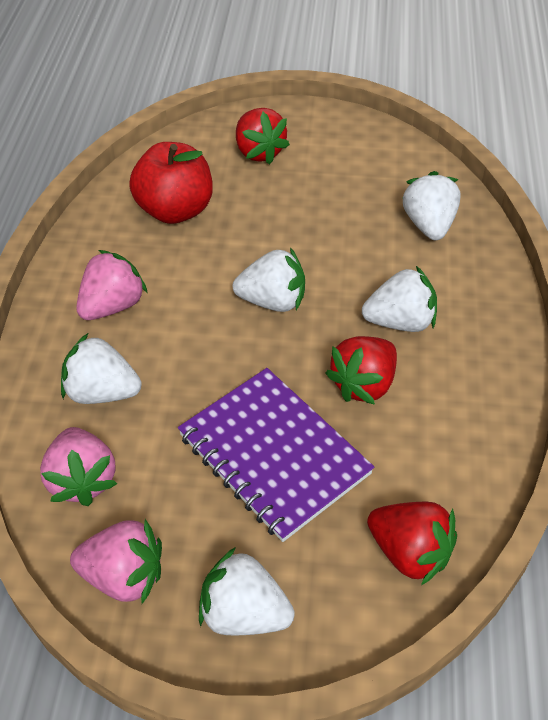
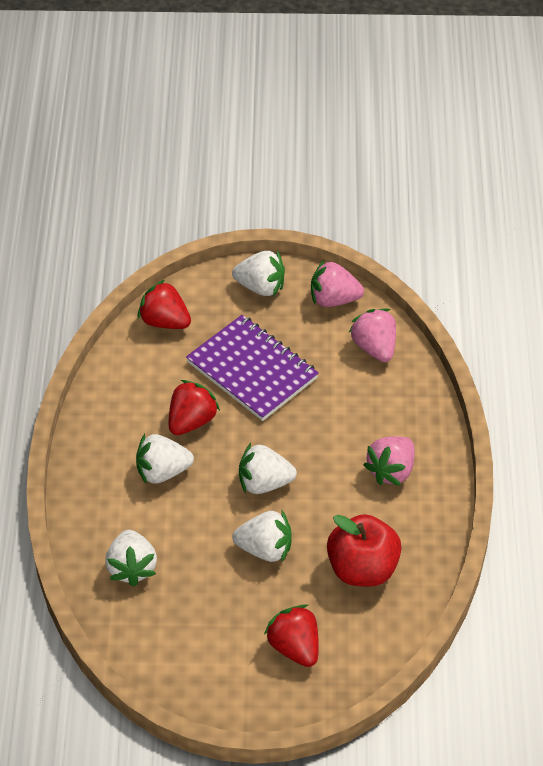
camera: 175 degrees right, 0 degrees up
(102, 392) = (379, 403): white strawberry -> white strawberry (265, 549)

